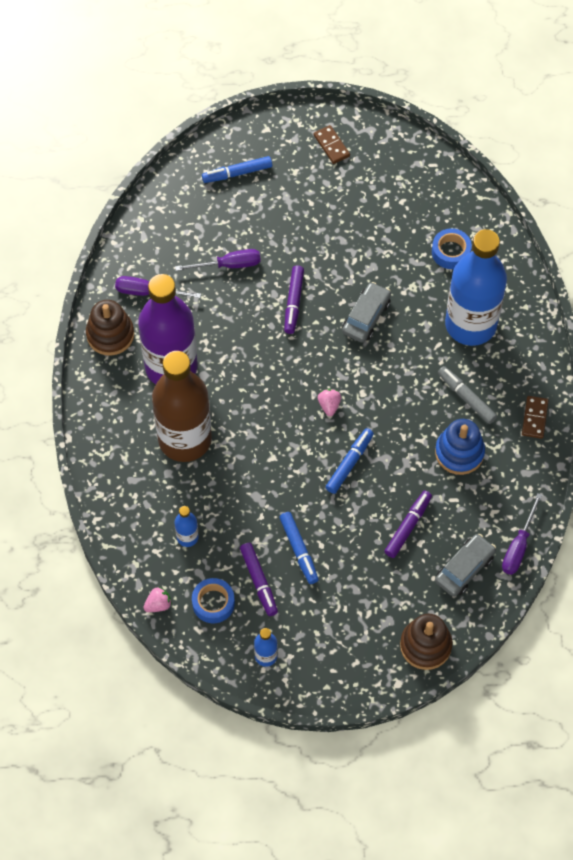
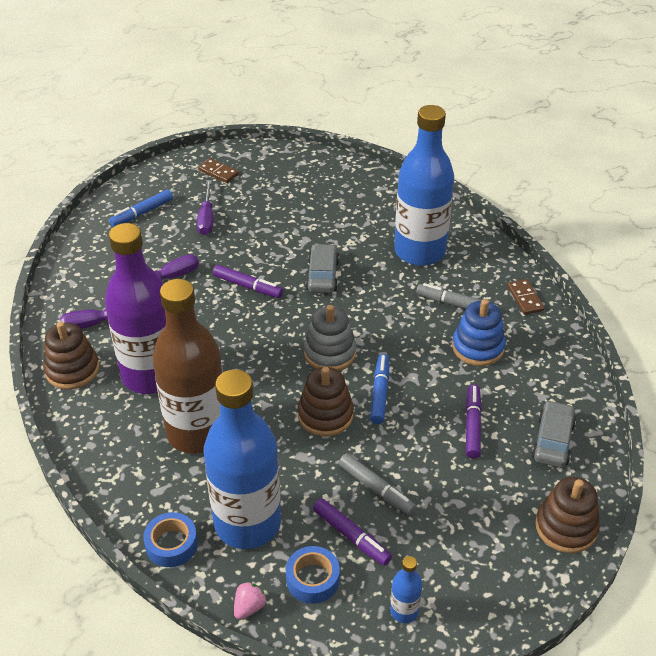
camera: 25 degrees left, 20 degrees down
(187, 537) = (247, 523): blue bottle -> blue bottle, size x2.49
(293, 302) = (247, 286): purple marker -> purple marker turned 45 degrees counterclockwise
(294, 466) = (325, 415): none -> brown stacking toy
(299, 550) = (376, 488): blue marker -> grey marker
(329, 405) = (330, 353): pink strawberry -> grey stacking toy
(451, 252) = (368, 209): blue tape -> blue tape (171, 544)
(518, 546) = (588, 402): purple screwdriver -> purple screwdriver (206, 218)

